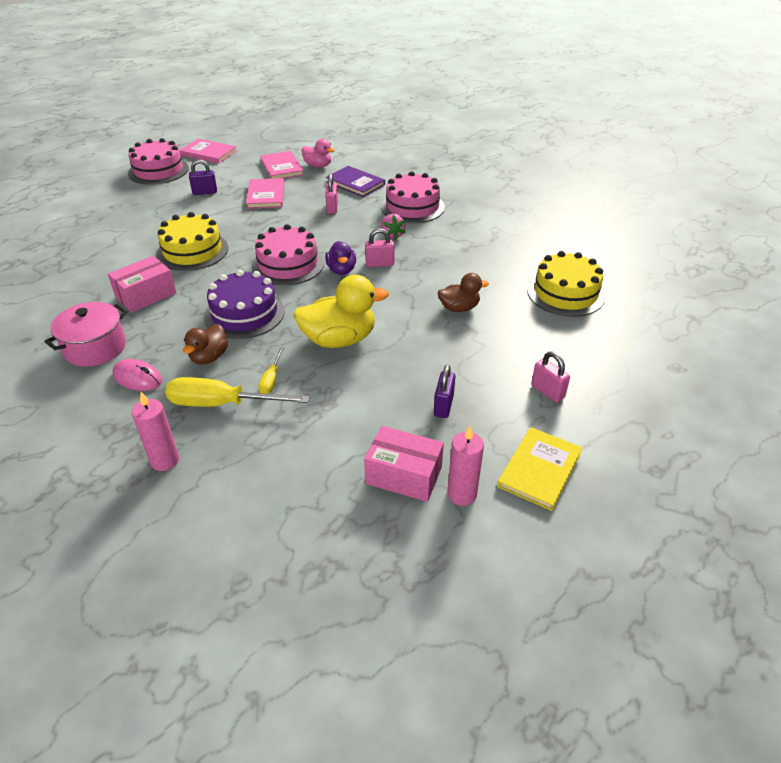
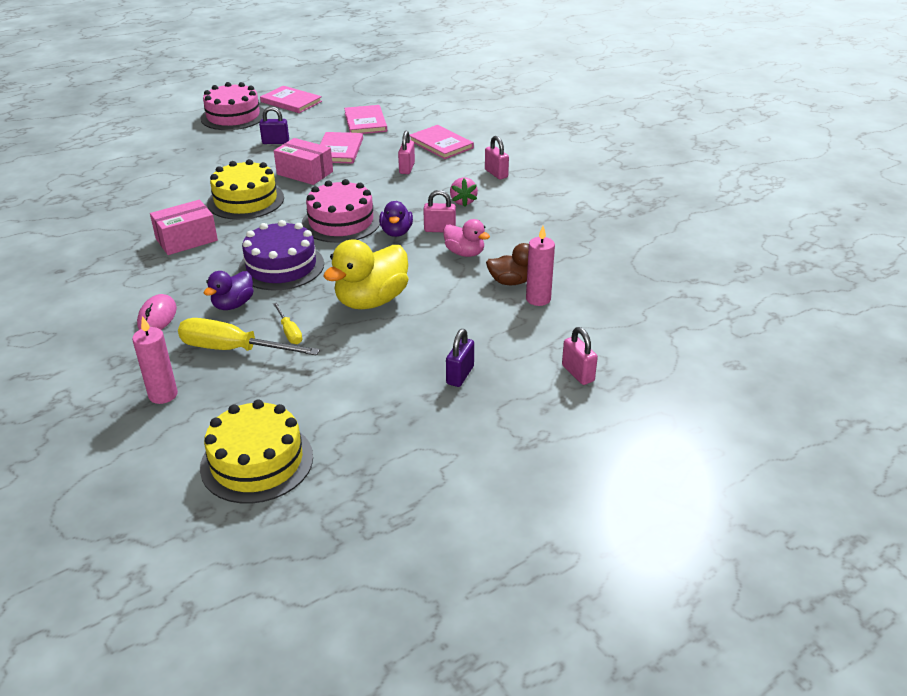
camera: 10 degrees right, 5 degrees down
(95, 348) = (123, 285): pink pot -> none
(137, 378) = (157, 317): pink mouse -> pink mouse turned 60 degrees clockwise
(209, 357) = (233, 305): brown duck -> purple duck
(271, 380) = (289, 332): yellow screwdriver -> yellow screwdriver turned 45 degrees counterclockwise
(318, 166) = (405, 123): pink duck -> pink duck (464, 253)
(339, 339) = (371, 301): yellow duck -> yellow duck turned 135 degrees clockwise
(355, 183) = (441, 144): purple book -> pink book
(403, 475) = (396, 435): pink box -> pink box (305, 173)
(412, 207) = (496, 173): pink cake -> pink padlock
(462, 494) = (450, 459): pink candle -> pink candle (538, 299)
(539, 470) = (540, 446): yellow book -> none
(565, 293) = (636, 277): yellow cake -> yellow cake (257, 462)

